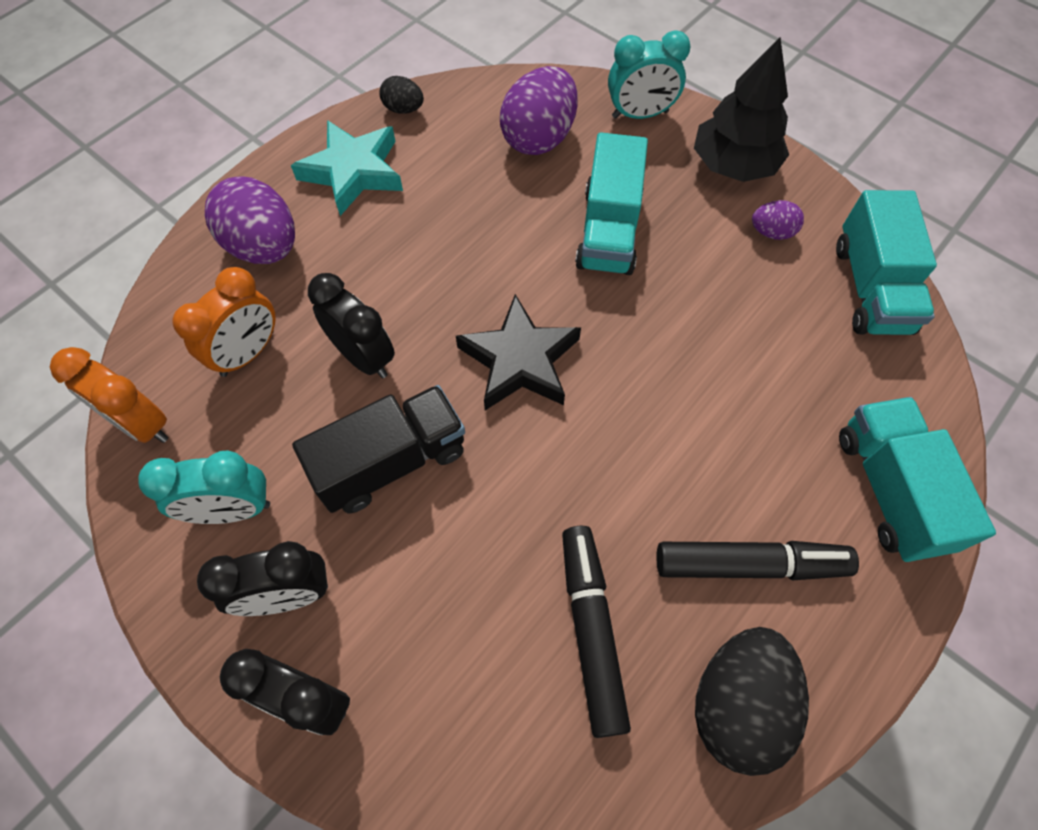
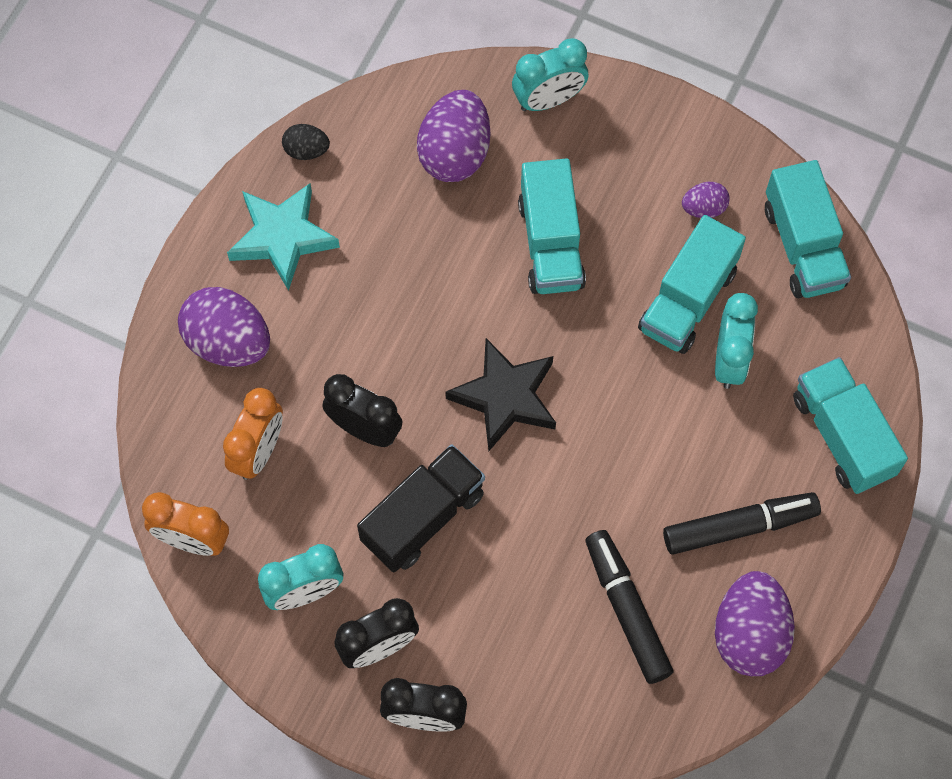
camera: 15 degrees left, 5 degrees up
(734, 165) = (654, 139): black tree -> none
(737, 311) = (687, 300): none -> turquoise truck
(737, 704) = (749, 634): black egg -> purple egg
(771, 380) = (729, 360): none -> turquoise clock

